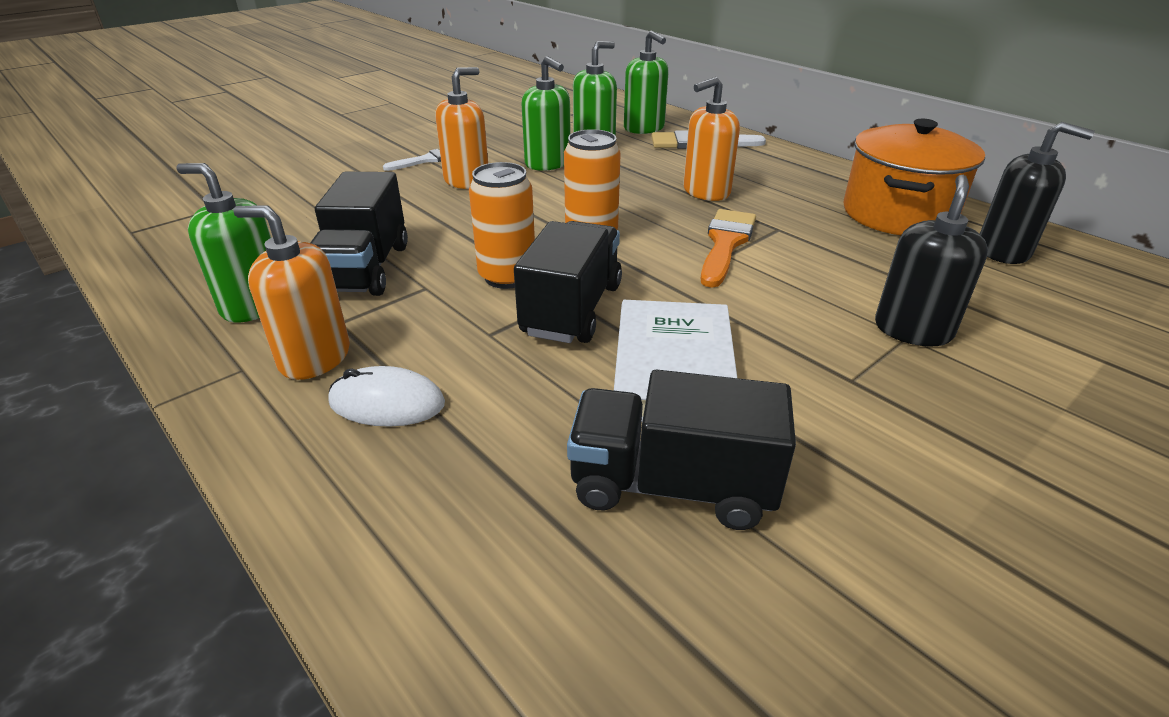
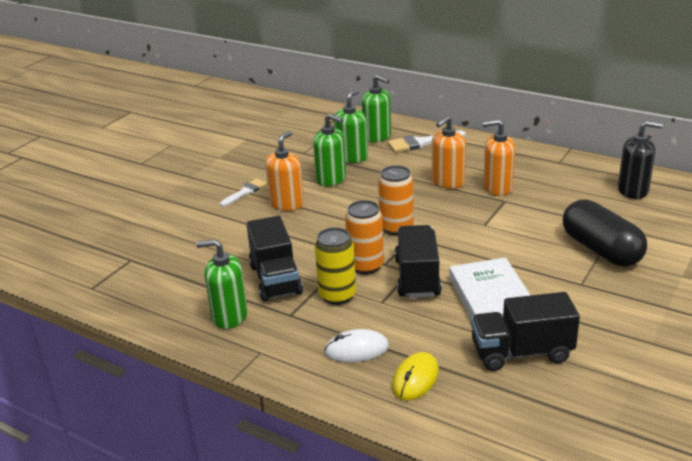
camera: 15 degrees left, 5 degrees down
(314, 358) = (295, 336): orange soap dispenser -> orange soap dispenser (497, 188)
(431, 310) = (337, 295): none -> yellow can
(441, 485) = (415, 379): none -> yellow mouse
(725, 243) = (479, 217): orange brush -> none
(898, 214) = (568, 176): orange pot -> none
(912, 330) = (601, 250): black soap dispenser -> black capsule

